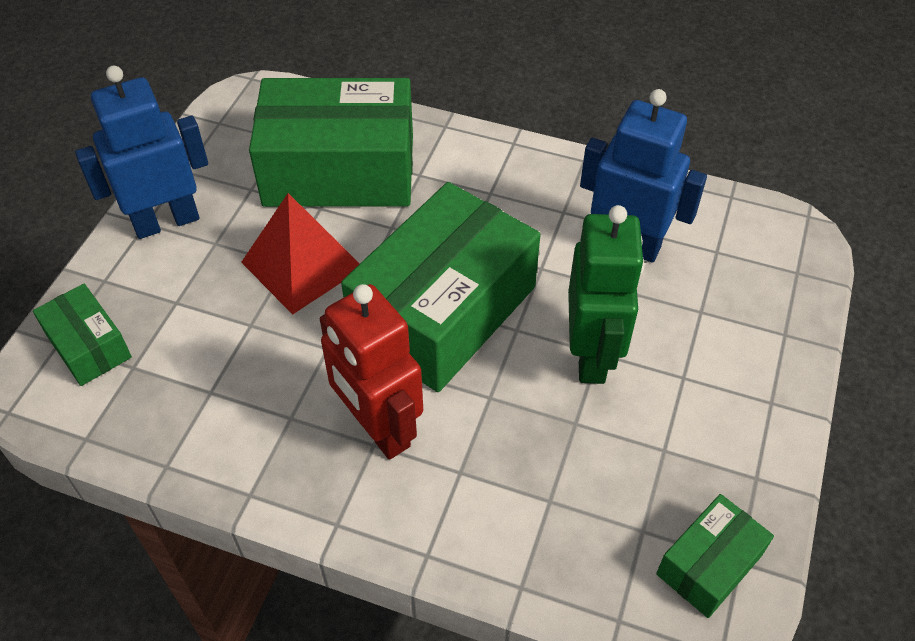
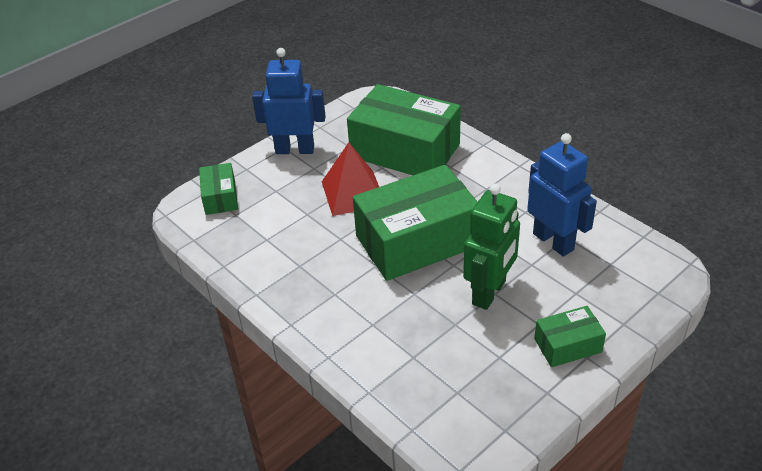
camera: 30 degrees right, 10 degrees down
(378, 428) = (342, 287): red robot -> none
(709, 564) = (485, 424): green box -> green box (567, 345)

